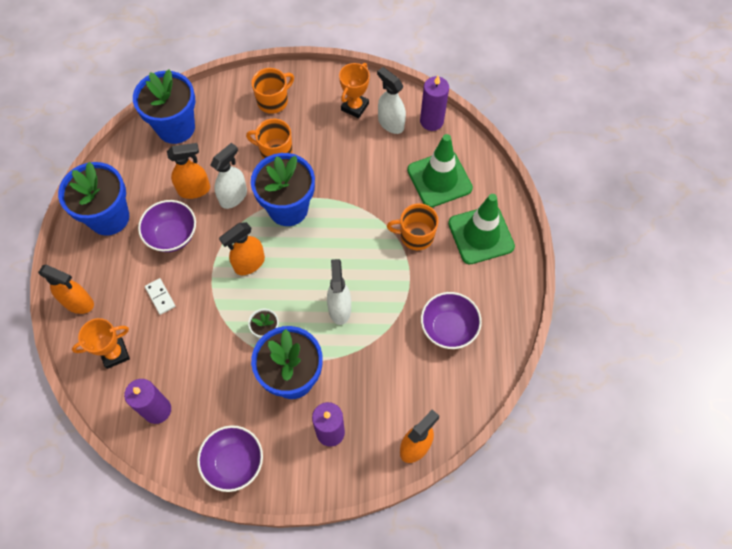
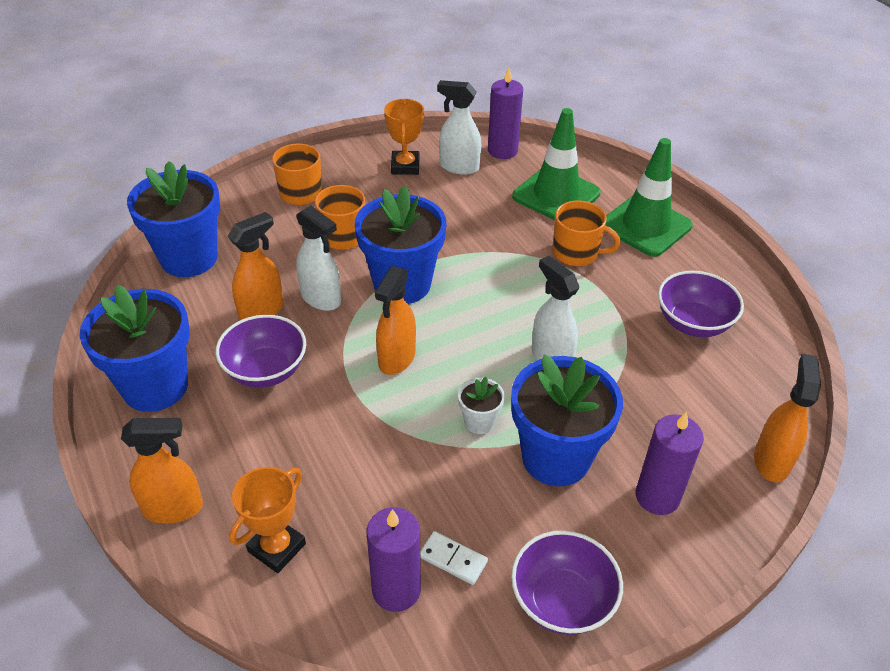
camera: 30 degrees left, 20 degrees down
(160, 297) = (299, 446): white domino -> white domino (453, 559)
(233, 196) = (321, 298): white spray bottle -> white spray bottle turned 120 degrees clockwise
(416, 236) = (576, 253): orange mug -> orange mug turned 135 degrees counterclockwise

